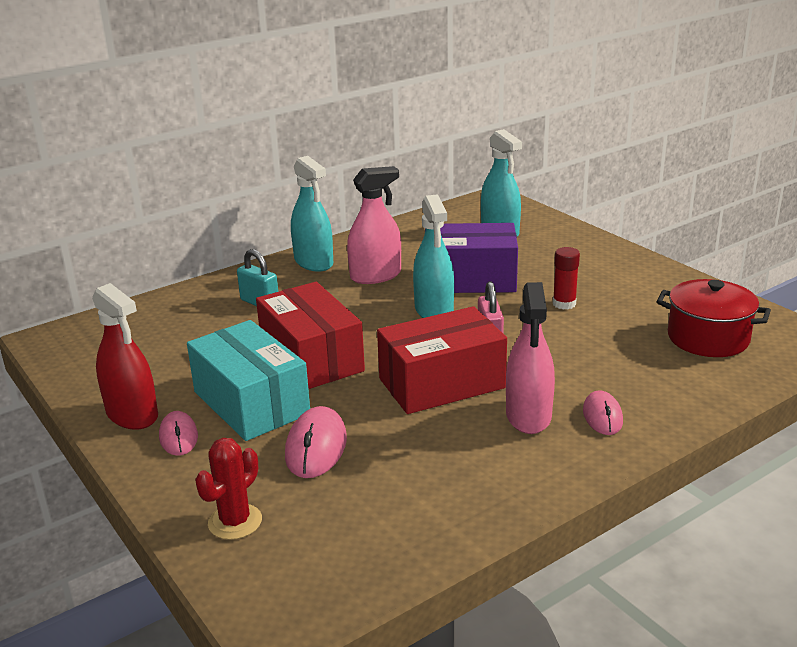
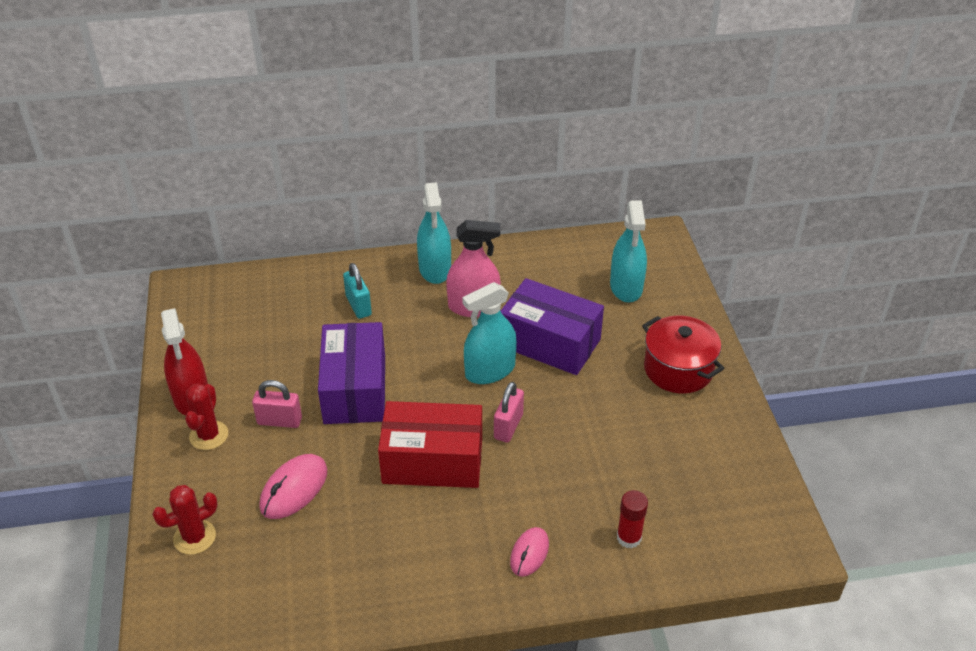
camera: 25 degrees right, 15 degrees up
(178, 437) = (209, 435): pink mouse -> red cactus
(251, 403) = (279, 421): turquoise box -> pink padlock
(311, 358) = (355, 389): red box -> purple box
(434, 310) = (490, 371): turquoise spray bottle -> turquoise spray bottle turned 45 degrees clockwise
(528, 416) = (472, 526): pink spray bottle -> none
(564, 304) = (606, 407): red glue stick -> red glue stick (629, 538)
(708, 338) = (697, 503): red pot -> red pot (678, 369)

